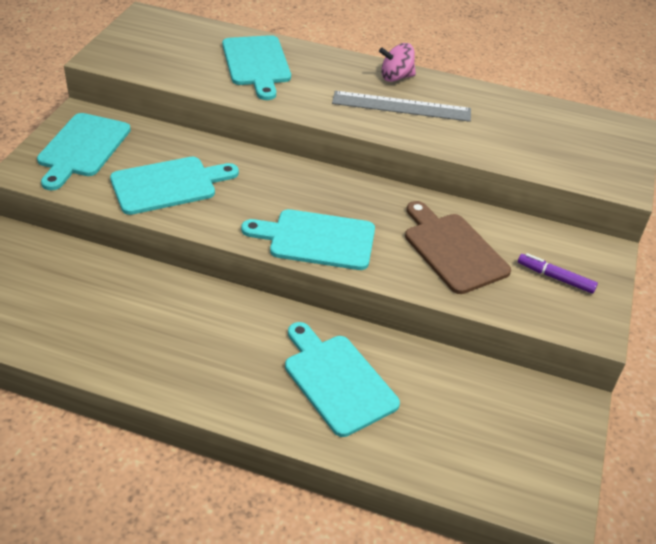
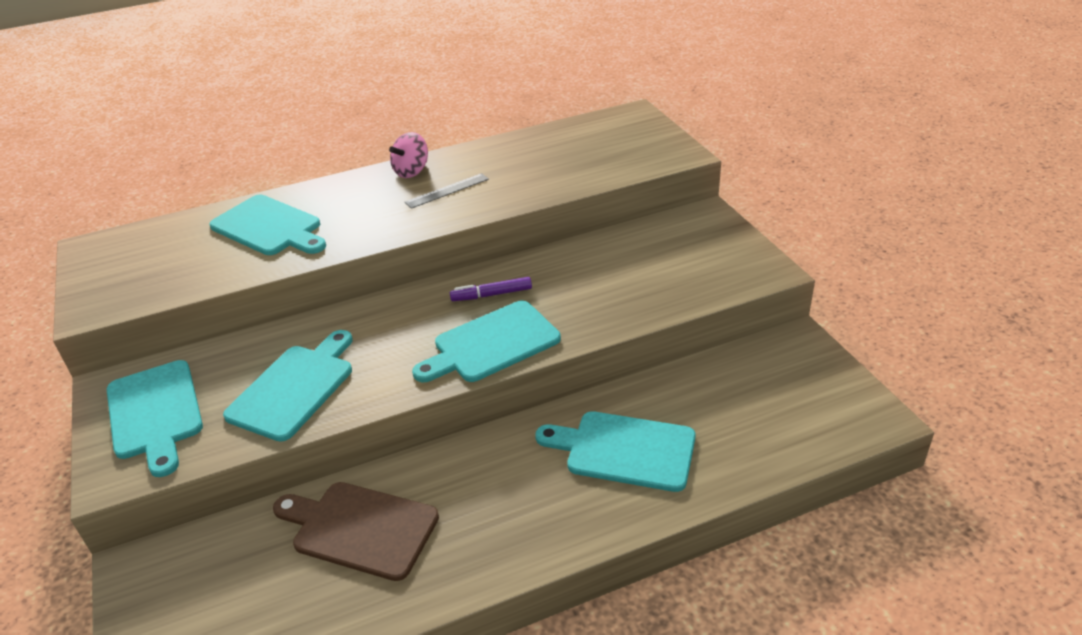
camera: 35 degrees left, 5 degrees down
(401, 106) = (447, 190): grey ruler -> grey ruler, size x0.59
(453, 250) = (606, 281): brown cutting board -> brown cutting board (360, 528)
(555, 278) = (700, 254): purple marker -> purple marker (491, 295)

